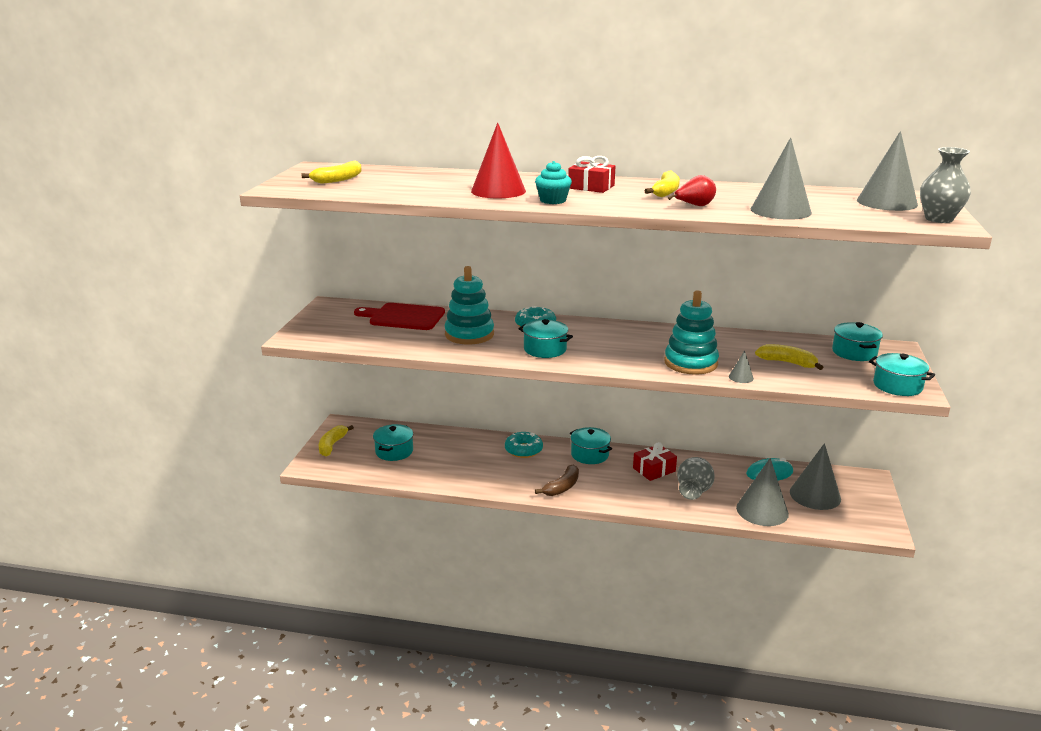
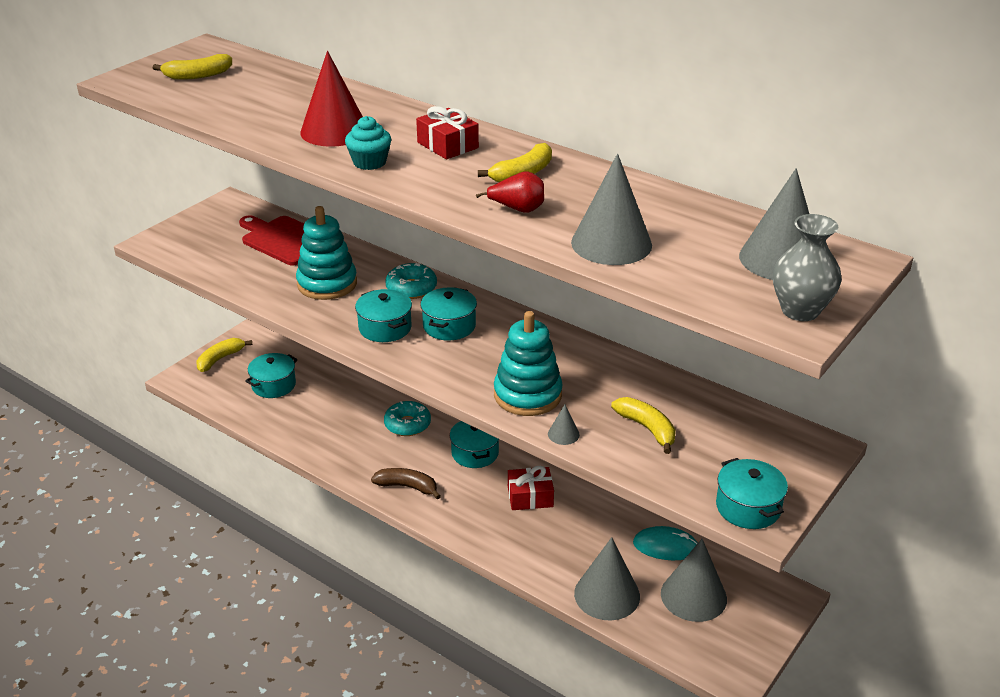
camera: 25 degrees right, 10 degrees up
(562, 487) = (407, 487): brown banana -> brown banana turned 135 degrees counterclockwise
(693, 491) = (549, 541): grey vase -> none
(854, 352) = (754, 437): turquoise pot -> turquoise pot (449, 326)

